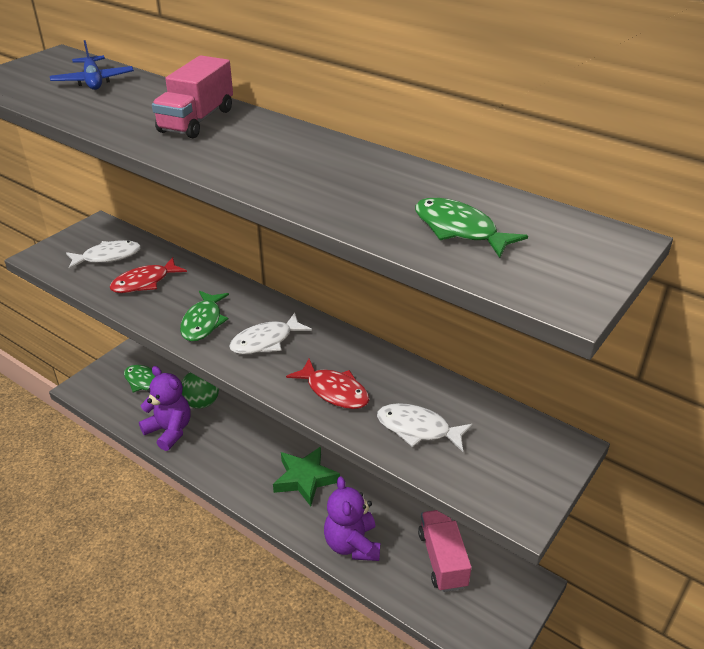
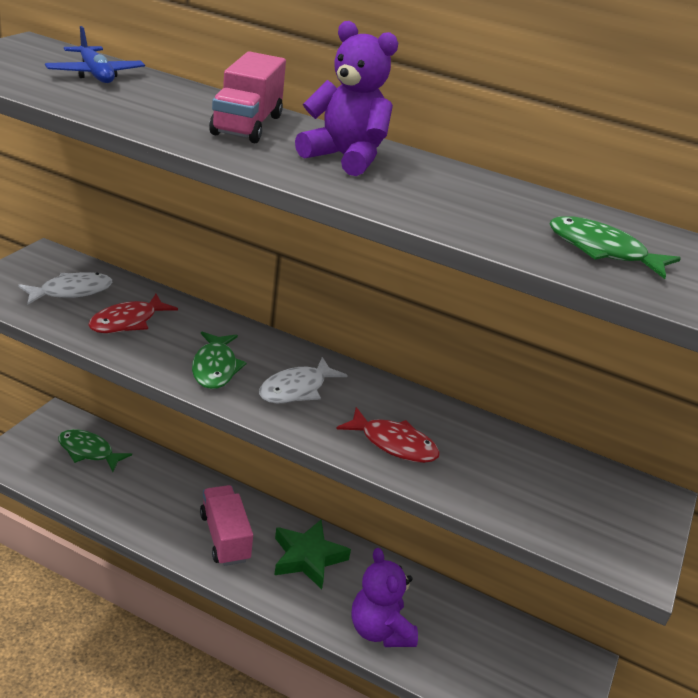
camera: 15 degrees left, 5 degrees down
(169, 431) = (130, 507): purple teddy bear -> purple teddy bear (345, 158)
(201, 403) = (163, 473): green ball -> none
(417, 429) = (499, 483): white fish -> none
(442, 559) = (483, 641): pink truck -> pink truck (225, 537)

